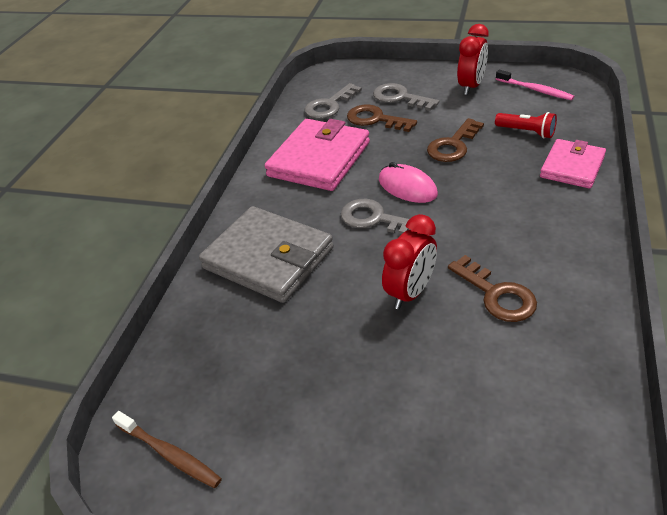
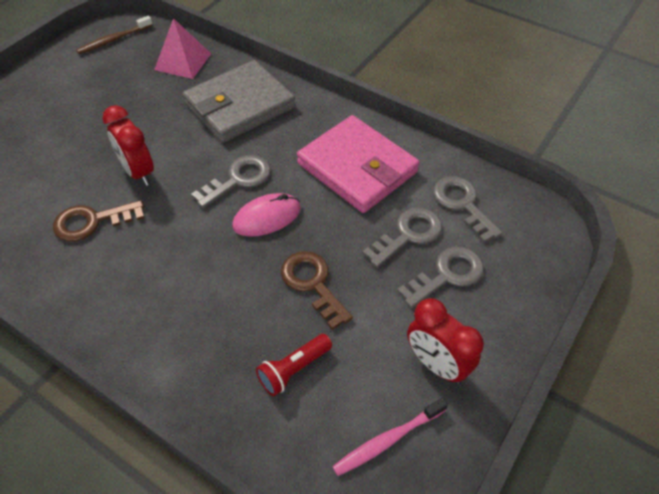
camera: 105 degrees right, 10 degrees up
(202, 343) = (183, 61): none -> pink pyramid
(375, 119) = (408, 235): brown key -> grey key
(572, 167) = (200, 376): pink wallet -> none

